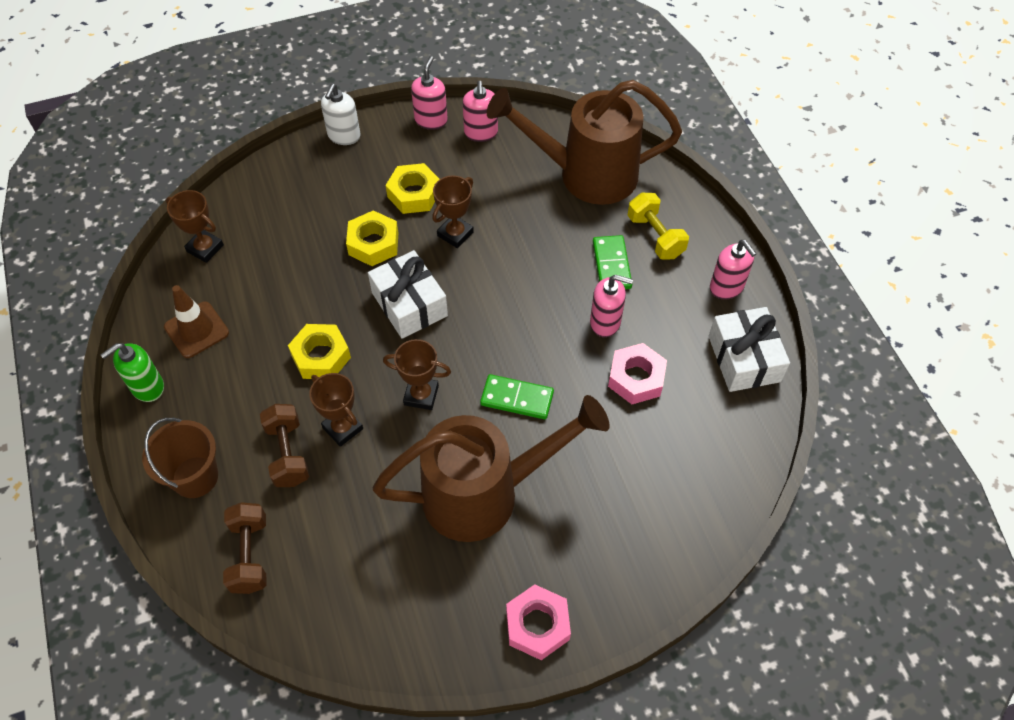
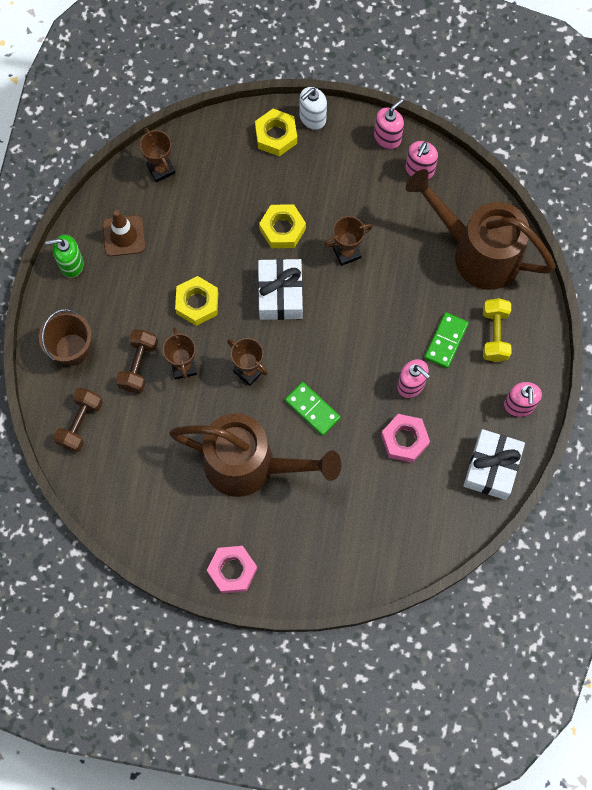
camera: 30 degrees right, 15 degrees up
(414, 194) = (336, 201): yellow nut -> yellow nut (276, 136)

